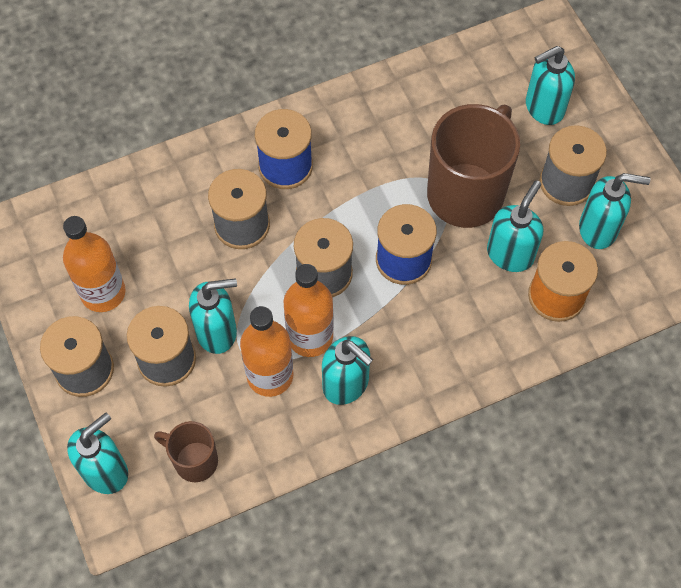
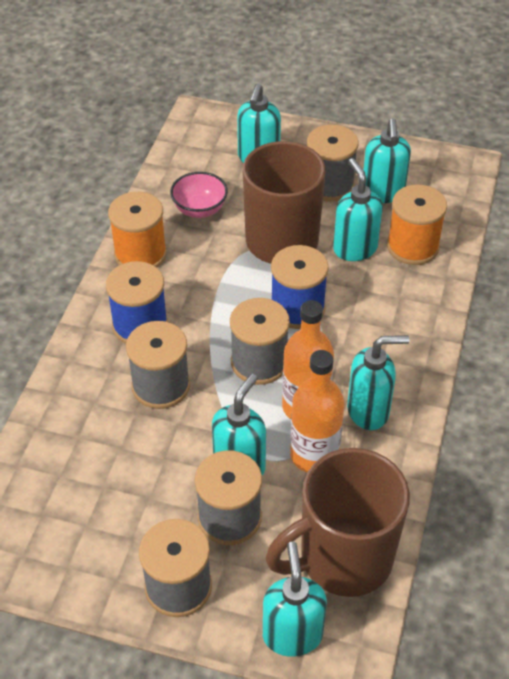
camera: 50 degrees left, 15 degrees down
(103, 293) = (119, 523): orange bottle -> none
(194, 461) = (342, 559): brown mug -> brown mug, size x1.95
(355, 109) = (140, 254): none -> orange spool
(442, 112) = (200, 209): none -> pink bowl
(598, 229) = (383, 193): turquoise soap dispenser -> turquoise soap dispenser turned 135 degrees clockwise

